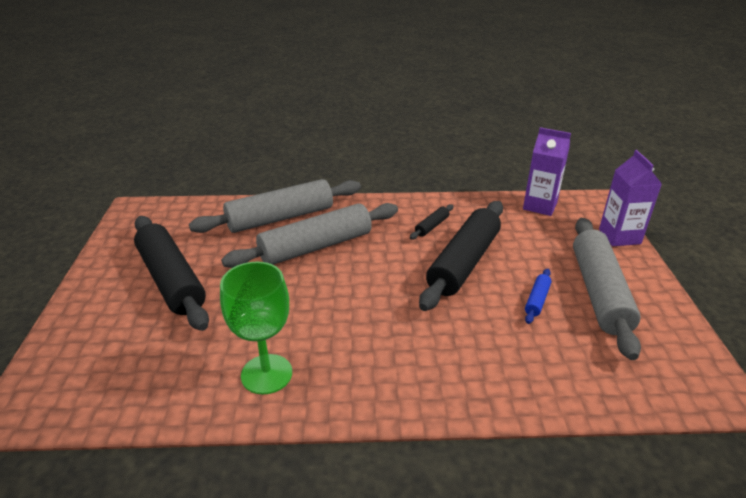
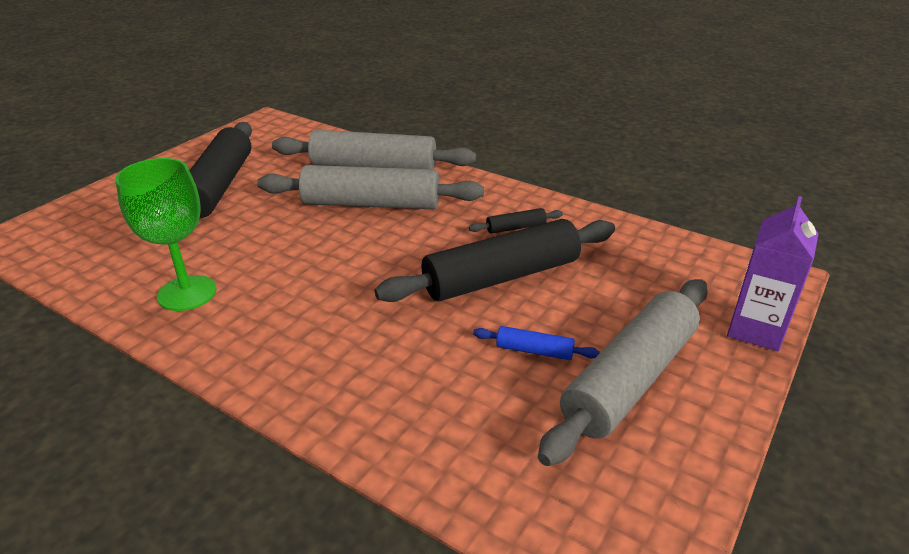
camera: 35 degrees right, 0 degrees up
(537, 300) = (534, 350): blue rolling pin -> blue rolling pin turned 45 degrees clockwise
(540, 206) = (685, 254): purple carton -> none

